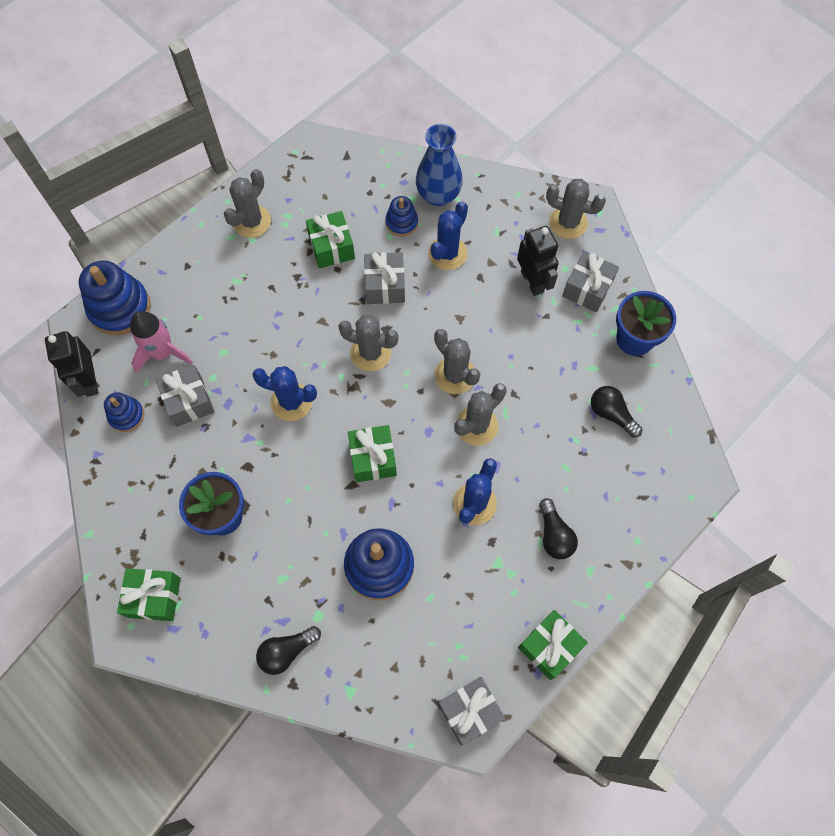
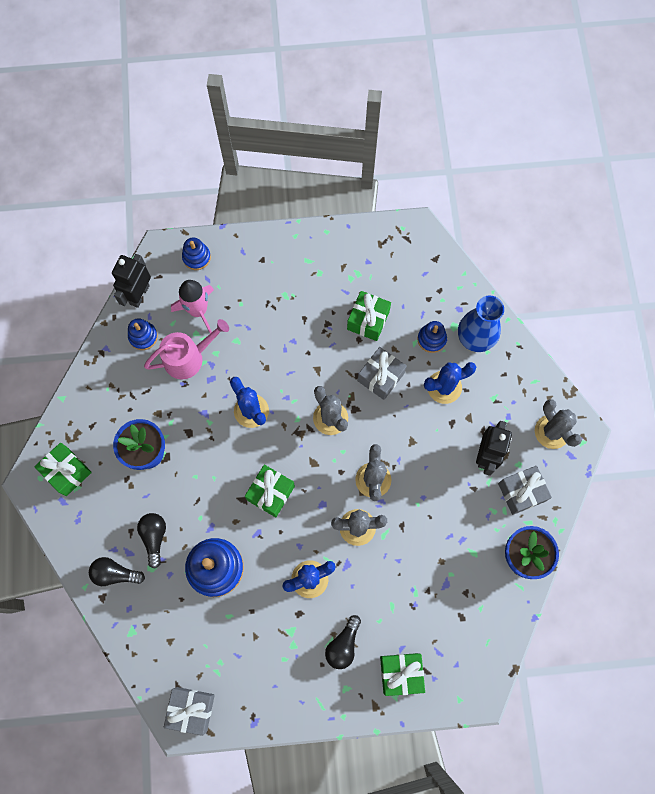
camera: 40 degrees right, 5 degrees up
(120, 308) = (196, 257): blue stacking toy -> blue stacking toy, size x0.55
(189, 401) = (188, 358): grey gift -> pink watering can
(251, 221) = (330, 259): grey cactus -> none
(549, 646) = (276, 714): green gift -> green gift (401, 673)
(611, 414) = (456, 596): black light bulb -> black light bulb (154, 537)

